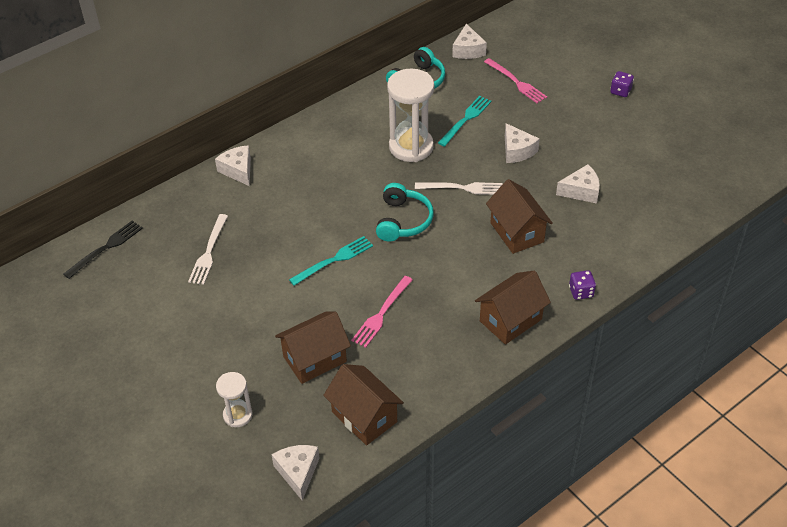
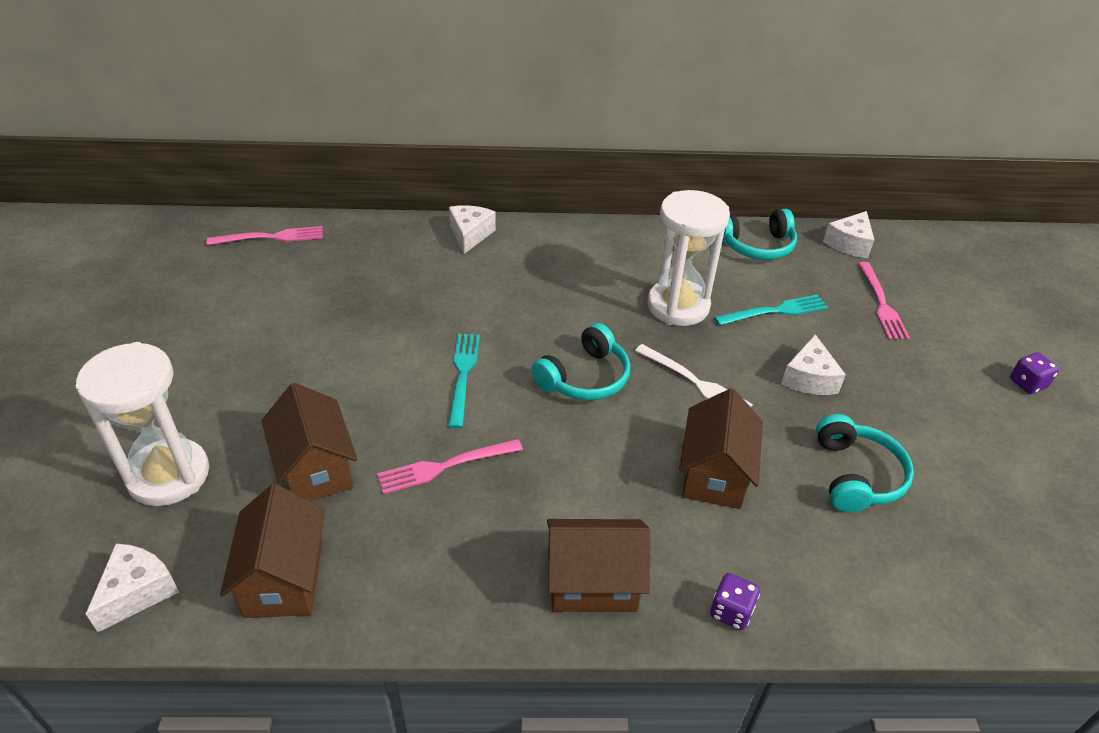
camera: 35 degrees right, 5 degrees down
(106, 247) = (272, 237): black fork -> pink fork
(208, 253) = (350, 293): white fork -> none
(237, 415) = (169, 475): white hourglass -> white hourglass, size x1.85
(315, 359) = (315, 469): brown house -> brown house turned 60 degrees clockwise
(334, 259) = (463, 374): turquoise fork -> turquoise fork turned 90 degrees counterclockwise
(581, 191) = (856, 475): white cheese -> turquoise headphones

